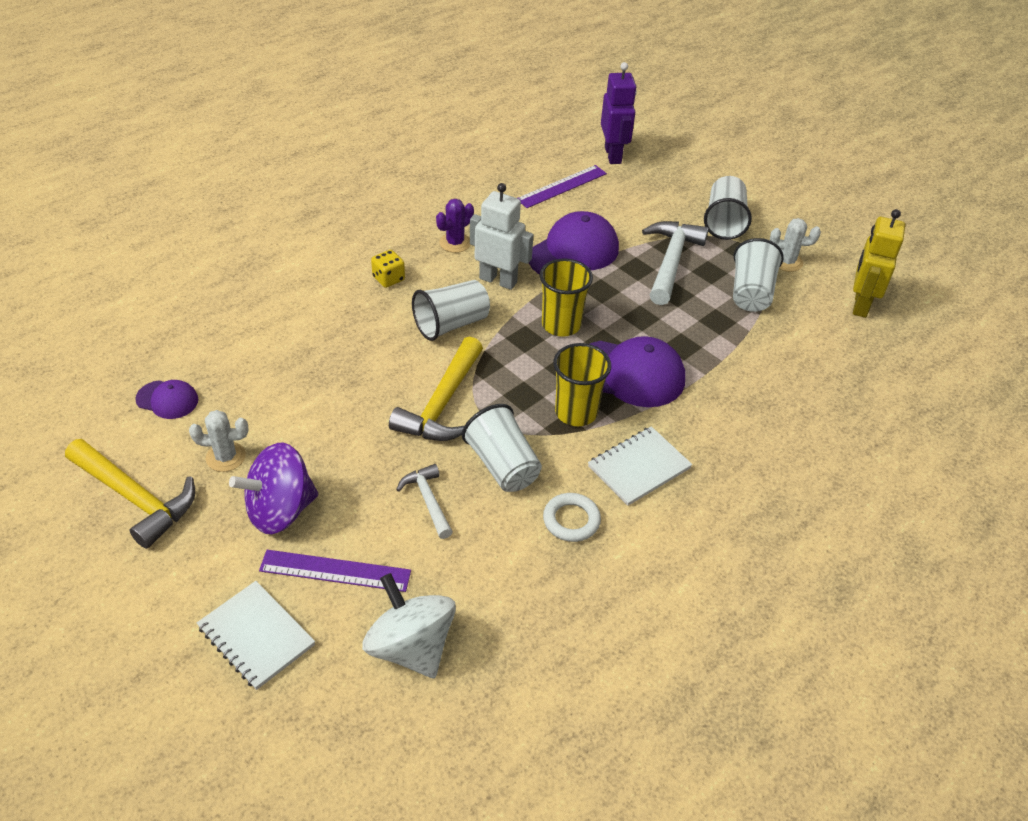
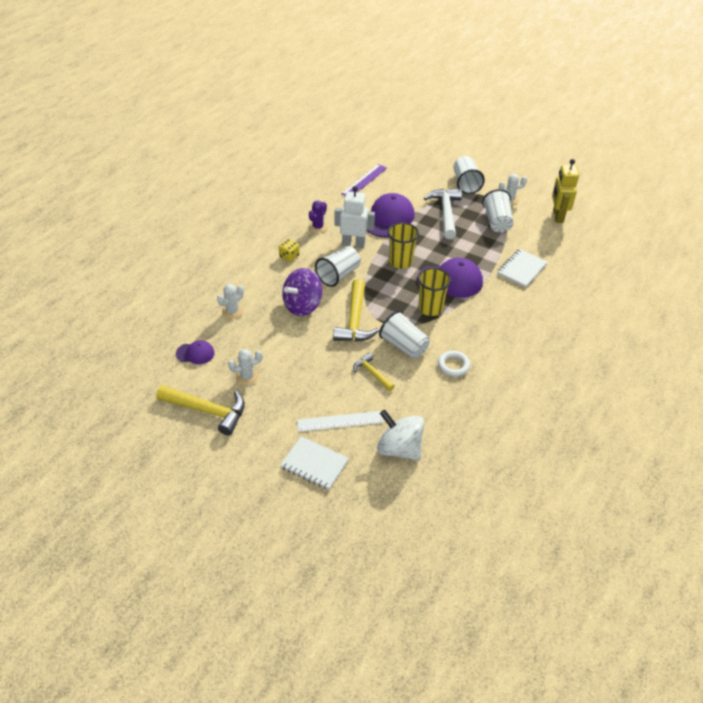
camera: 15 degrees left, 0 degrees up
(258, 346) = (232, 311): none -> white cactus
(280, 510) = (293, 398): purple spinning top -> purple spinning top (302, 305)
(335, 571) = (340, 421): purple ruler -> white ruler
(428, 500) = (372, 373): white hammer -> yellow hammer
(613, 155) = (386, 156): purple robot -> none
(639, 467) = (477, 330): white notebook -> white notebook (521, 269)

